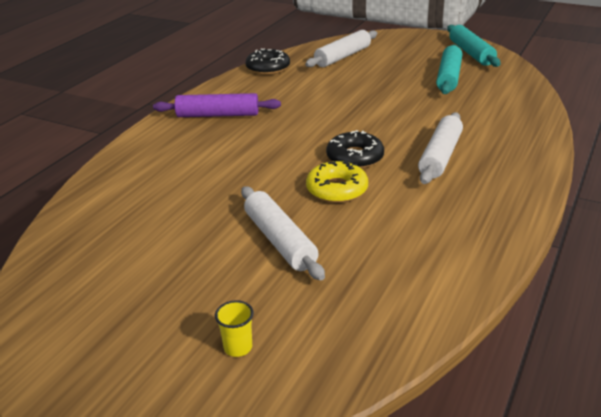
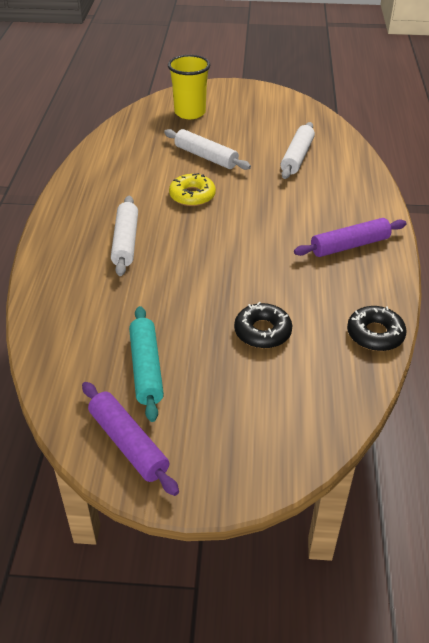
camera: 155 degrees right, 10 degrees up
(238, 347) = (190, 113): yellow cup -> yellow cup, size x2.31
(343, 57) = (302, 385): white rolling pin -> white rolling pin (297, 157)
(355, 157) = (195, 225): black donut -> black donut (262, 331)
(471, 53) = (128, 443): turquoise rolling pin -> purple rolling pin

